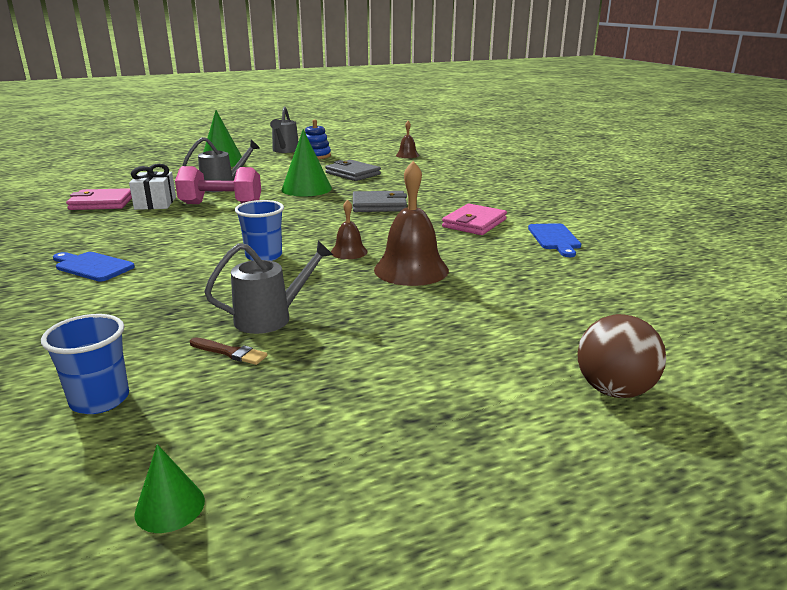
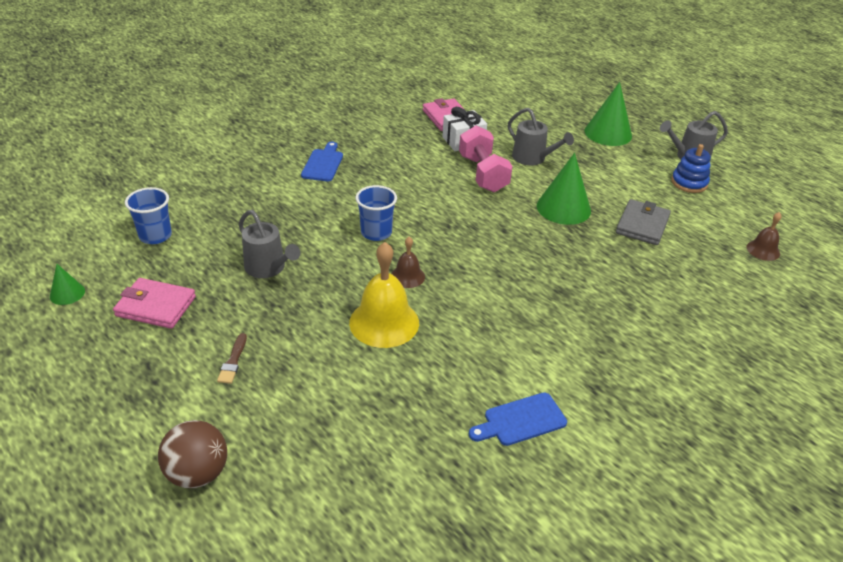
camera: 70 degrees right, 15 degrees up
(230, 352) = (216, 265): brown brush -> brown brush (233, 361)
(379, 205) = (545, 268): grey wallet -> none
(411, 269) = (384, 322): brown bell -> yellow bell
(474, 223) = (533, 348): pink wallet -> pink wallet (156, 306)

